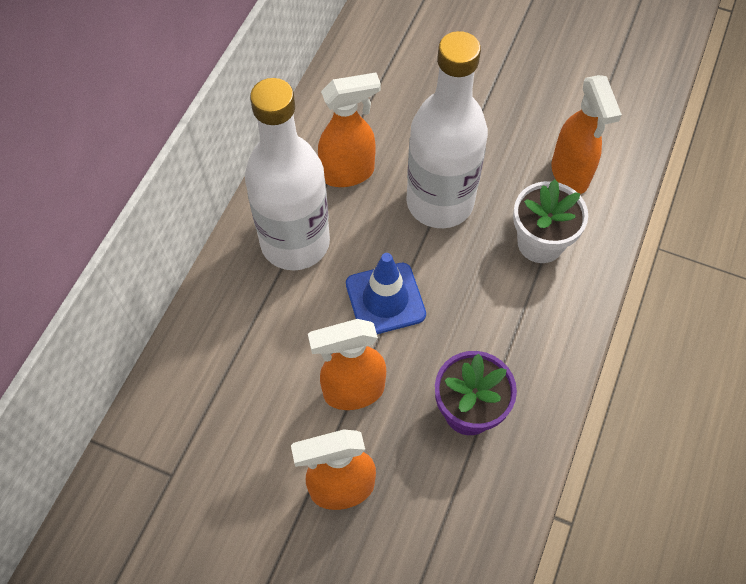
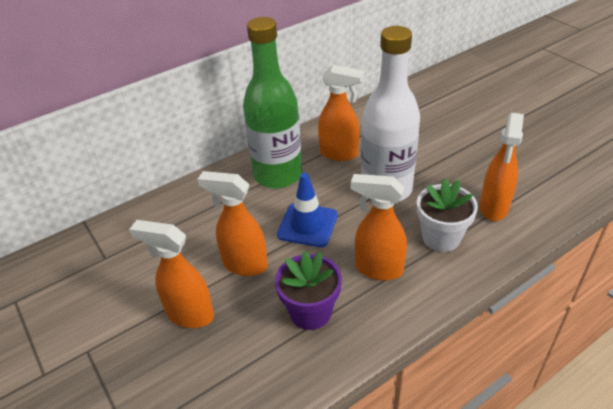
camera: 35 degrees right, 20 degrees down
(295, 242) = (278, 175): white bottle -> green bottle
(501, 318) = (378, 269): none -> orange spray bottle

